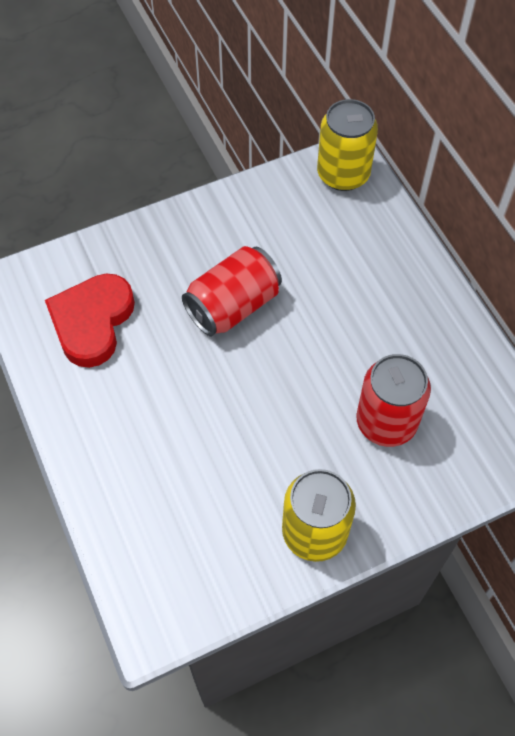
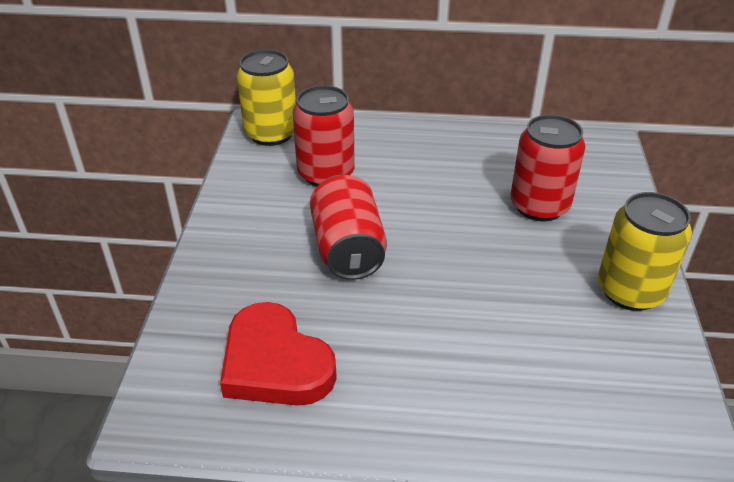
camera: 60 degrees left, 20 degrees down
(316, 242) = (326, 174): none -> red can

